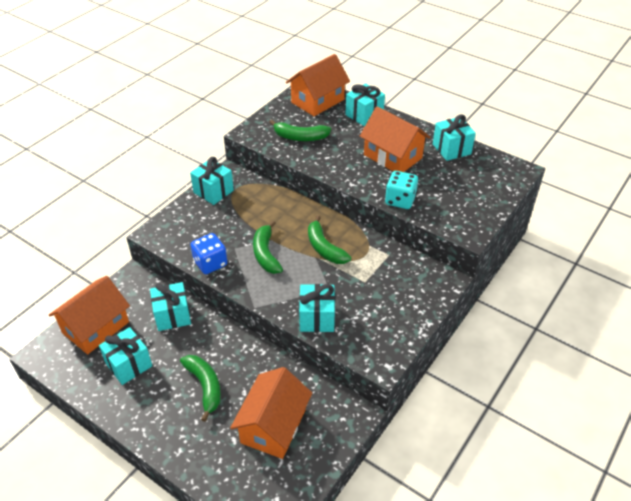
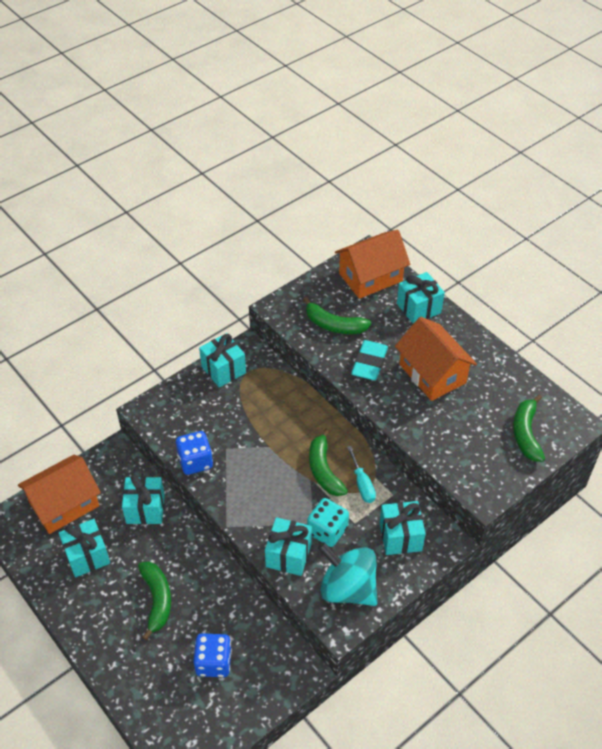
camera: 15 degrees right, 5 degrees up
(266, 254) = (257, 463): green banana -> green banana (526, 433)
(273, 426) = (213, 662): orange house -> blue dice
(339, 158) = (369, 363): none -> turquoise eraser
(360, 252) = (362, 484): none -> turquoise screwdriver
(377, 332) = (348, 588): none -> turquoise spinning top
(400, 200) = (420, 435): turquoise dice -> turquoise dice (327, 530)
(451, 149) = (506, 377): turquoise gift -> turquoise gift (400, 536)

